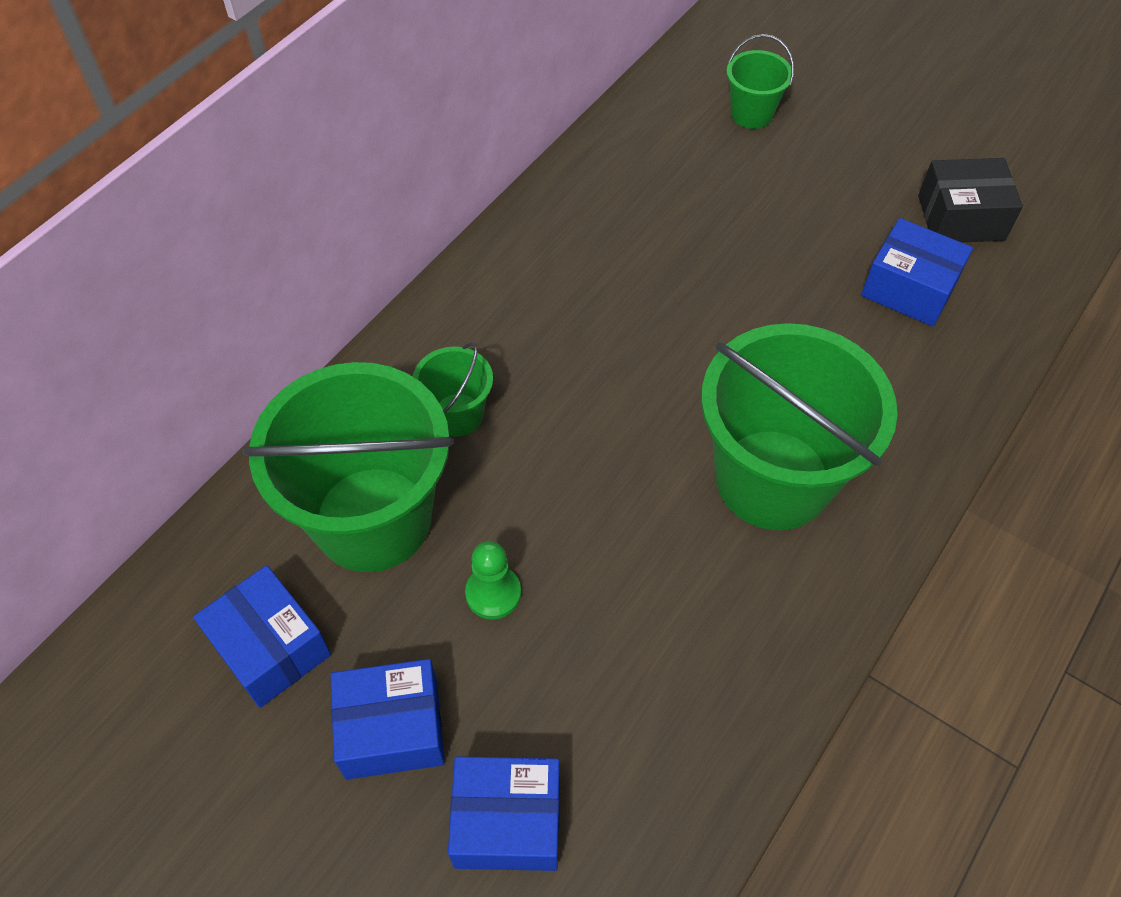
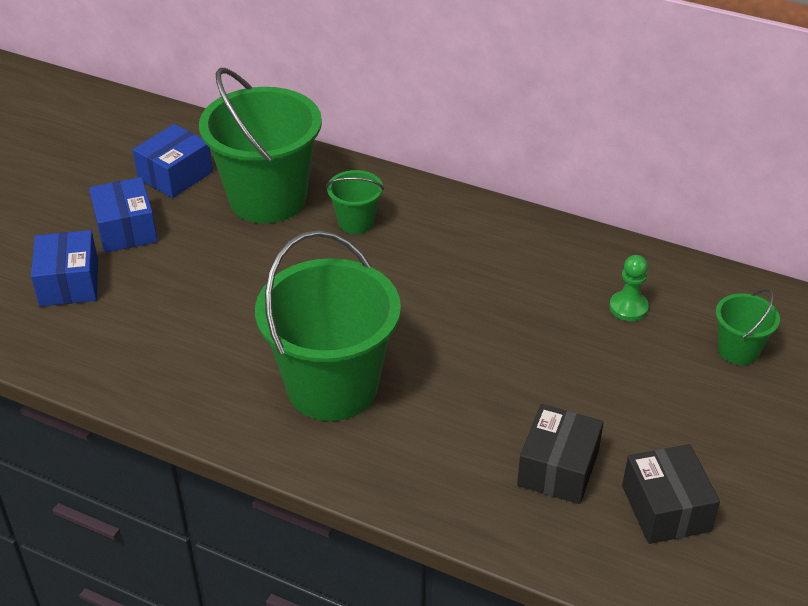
camera: 80 degrees right, 15 degrees down
(493, 593) = (219, 257): green pawn -> green pawn (628, 307)
(909, 288) = (558, 468): blue box -> black box

